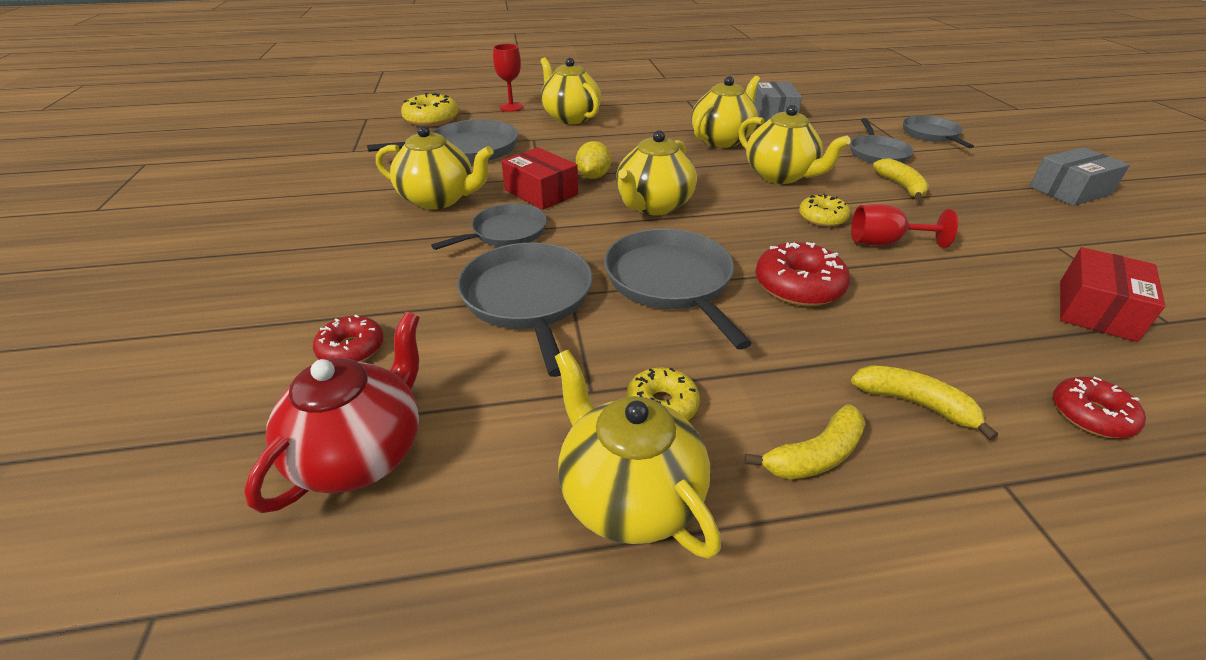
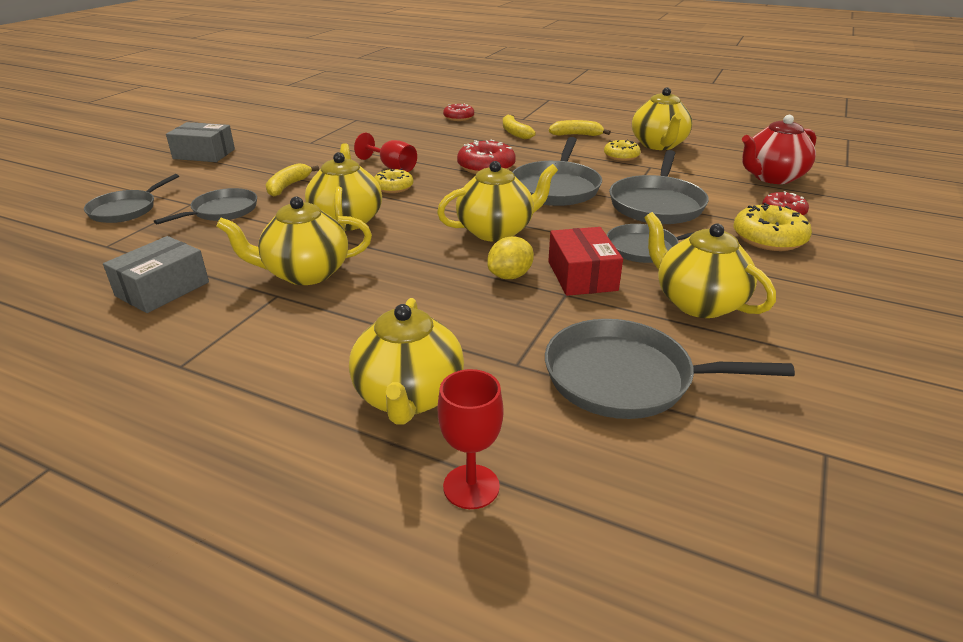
camera: 145 degrees left, 5 degrees down
(431, 119) = (659, 509): yellow donut -> yellow donut (768, 238)
(1096, 310) = (372, 127): red box -> none

